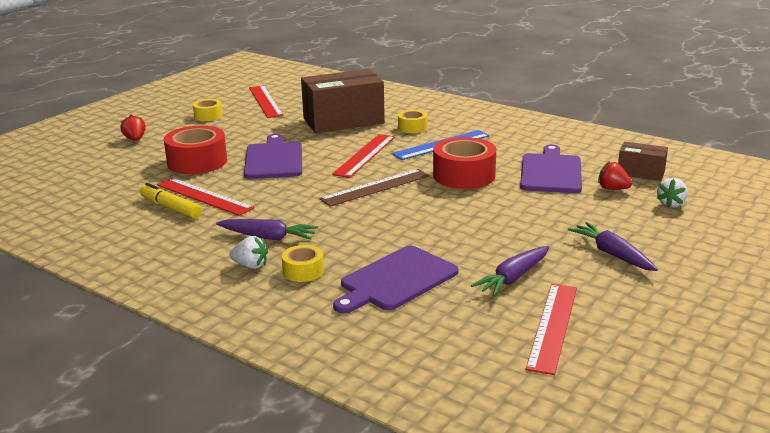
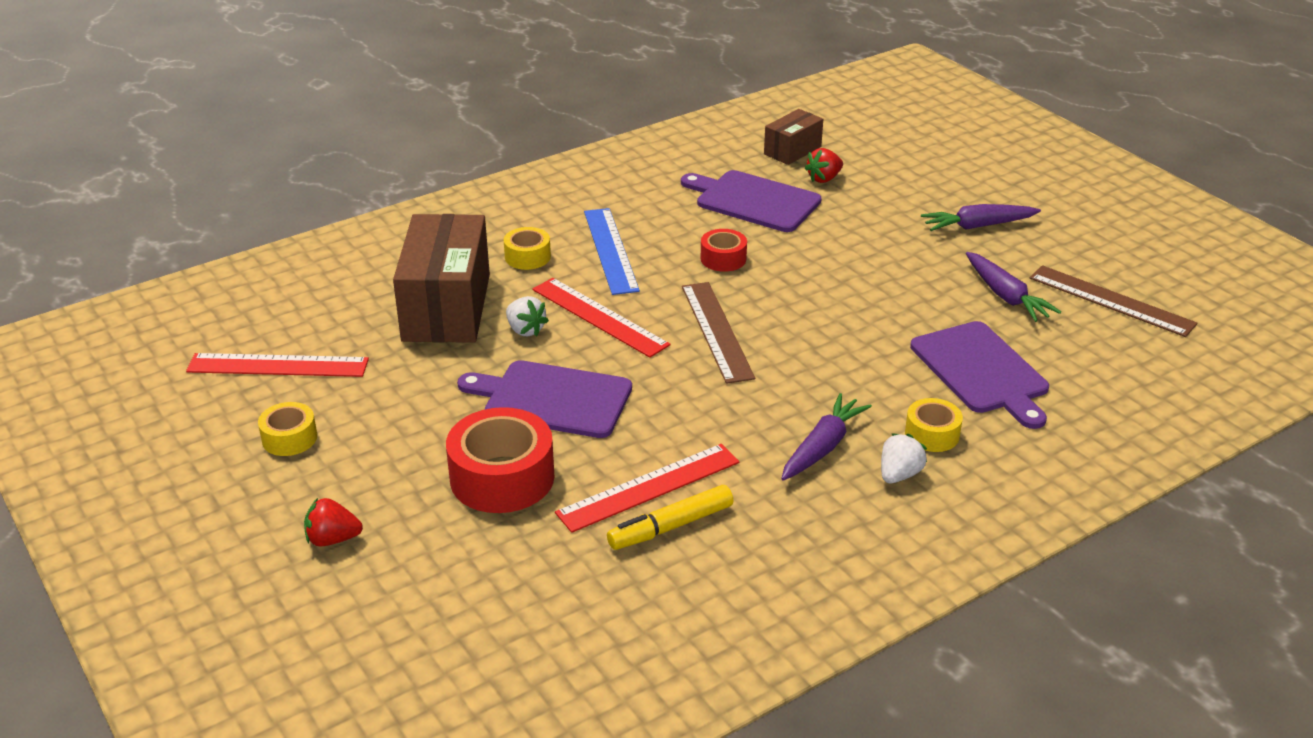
camera: 70 degrees left, 10 degrees up
(464, 175) = (723, 259): red tape -> red tape, size x0.54
(553, 326) = (1111, 300): red ruler -> brown ruler
(671, 204) = (881, 160): white strawberry -> white strawberry (525, 330)

